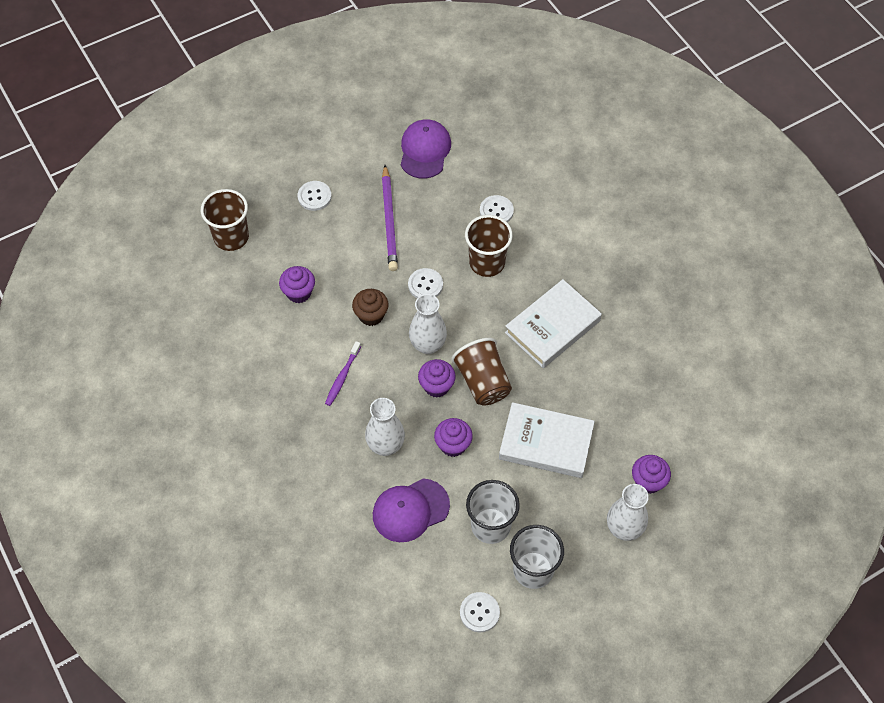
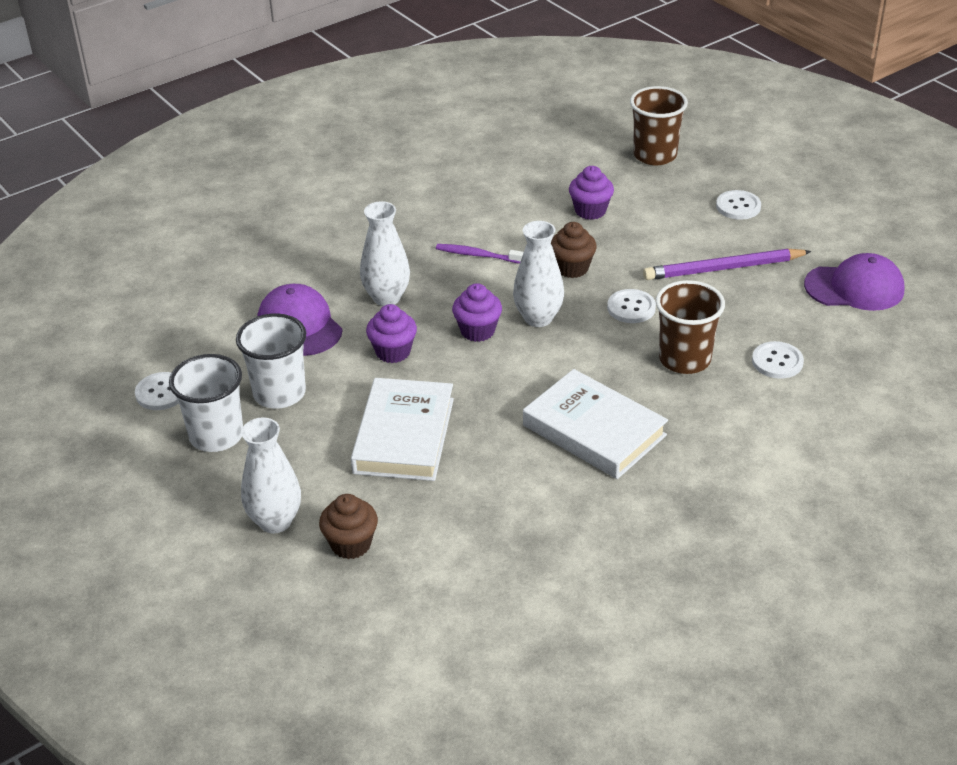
camera: 85 degrees right, 20 degrees down
(482, 382) = (491, 370): brown cup -> none
(648, 481) = (351, 544): purple cupcake -> brown cupcake

